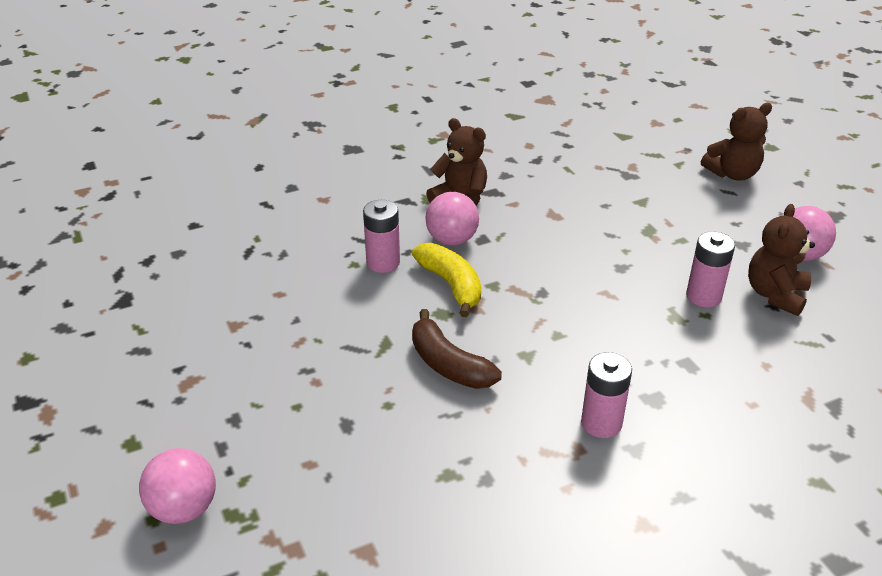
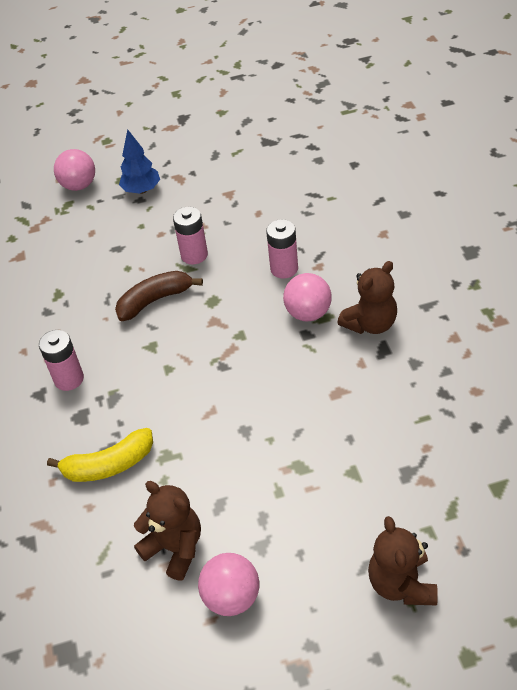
camera: 105 degrees right, 10 degrees up
(211, 420) = (142, 190): none -> blue tree
(451, 285) = (246, 308): yellow banana -> yellow banana (109, 465)
(703, 296) = (188, 485): pink battery -> pink battery (194, 255)

